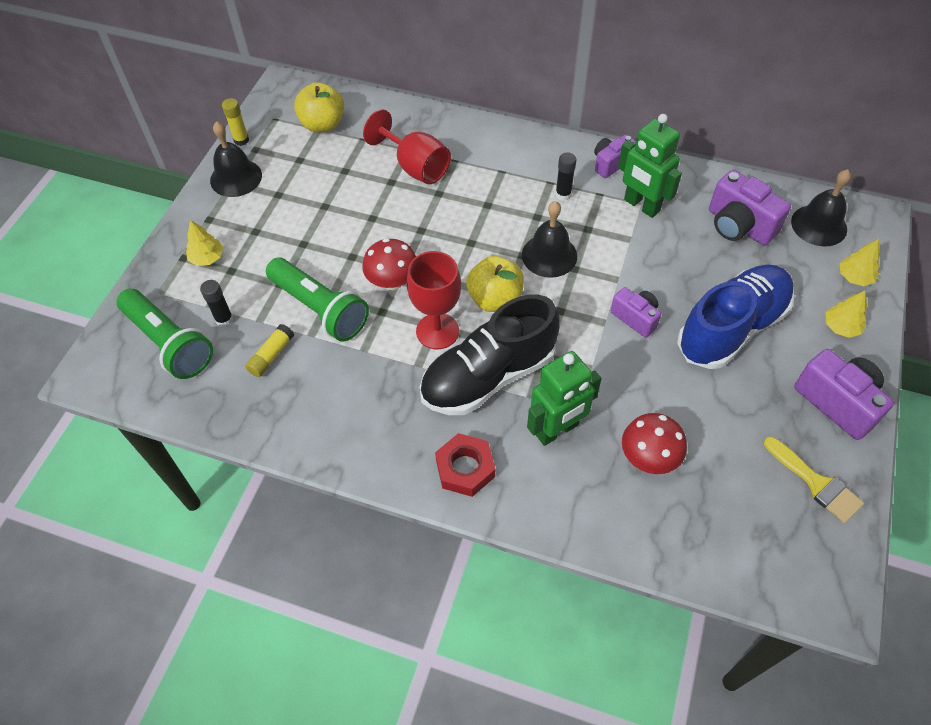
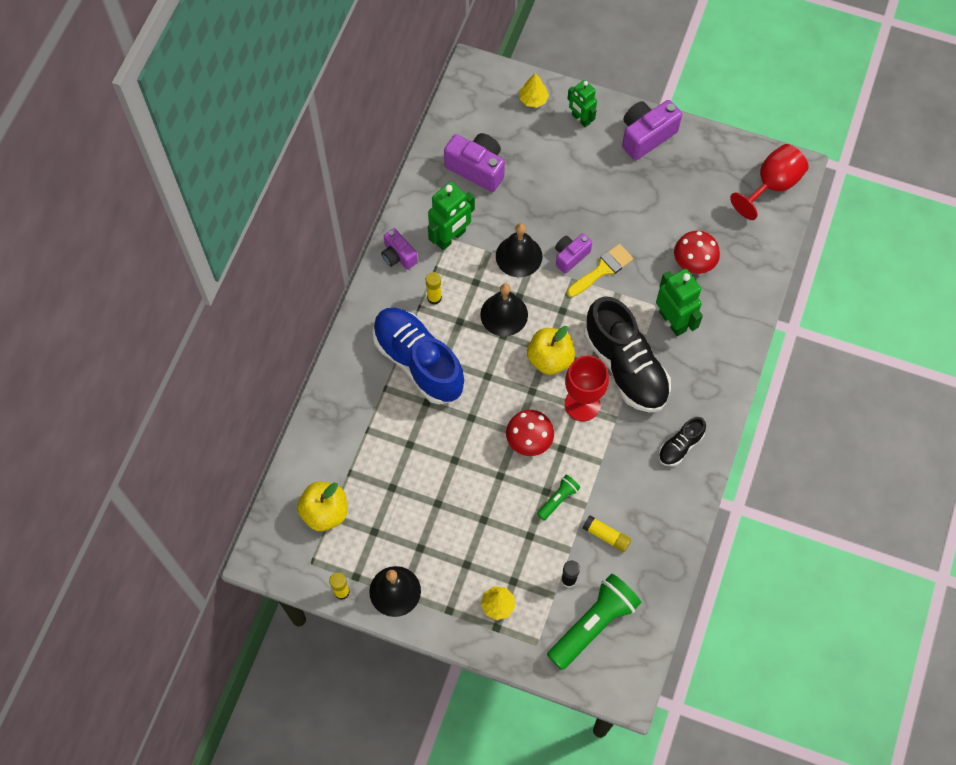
camera: 90 degrees left, 10 degrees up
(320, 309) = (558, 499): green flashlight -> green flashlight, size x0.49
(380, 435) = (680, 446): none -> black shoe
(415, 167) = (391, 423): red goblet -> red goblet (772, 185)
(465, 468) = (706, 386): red nut -> none
(563, 194) = (434, 298): black glue stick -> yellow glue stick
(731, 328) = (581, 191): blue shoe -> blue shoe (418, 362)
(738, 226) = (477, 168): purple camera -> purple camera turned 105 degrees counterclockwise
(816, 483) = (710, 163): yellow brush -> yellow brush (602, 269)
(819, 225) = (479, 111): black bell -> black bell (519, 256)
(841, 327) = (580, 119): yellow tree -> green robot

